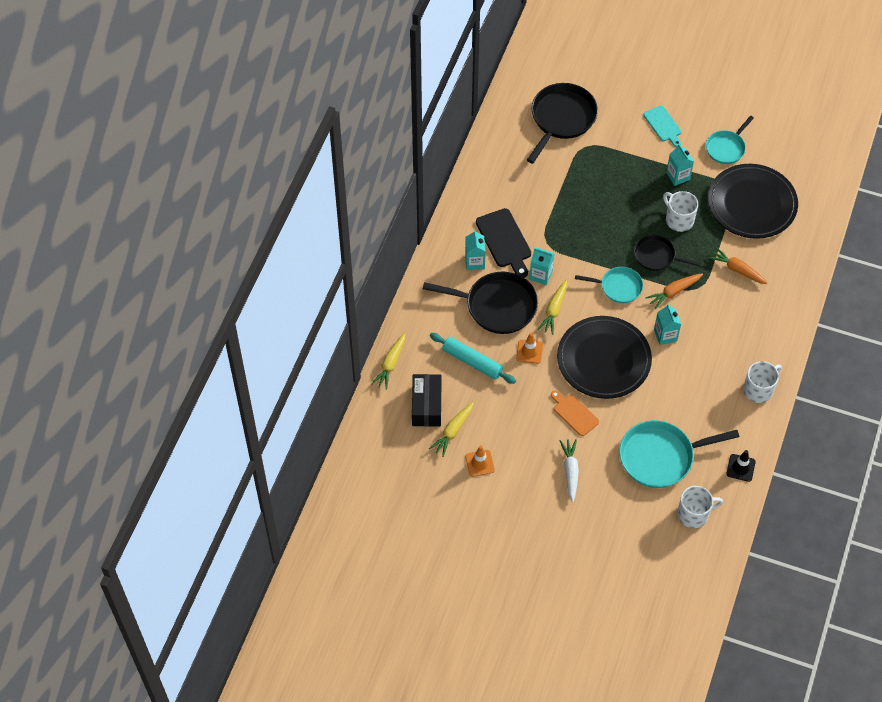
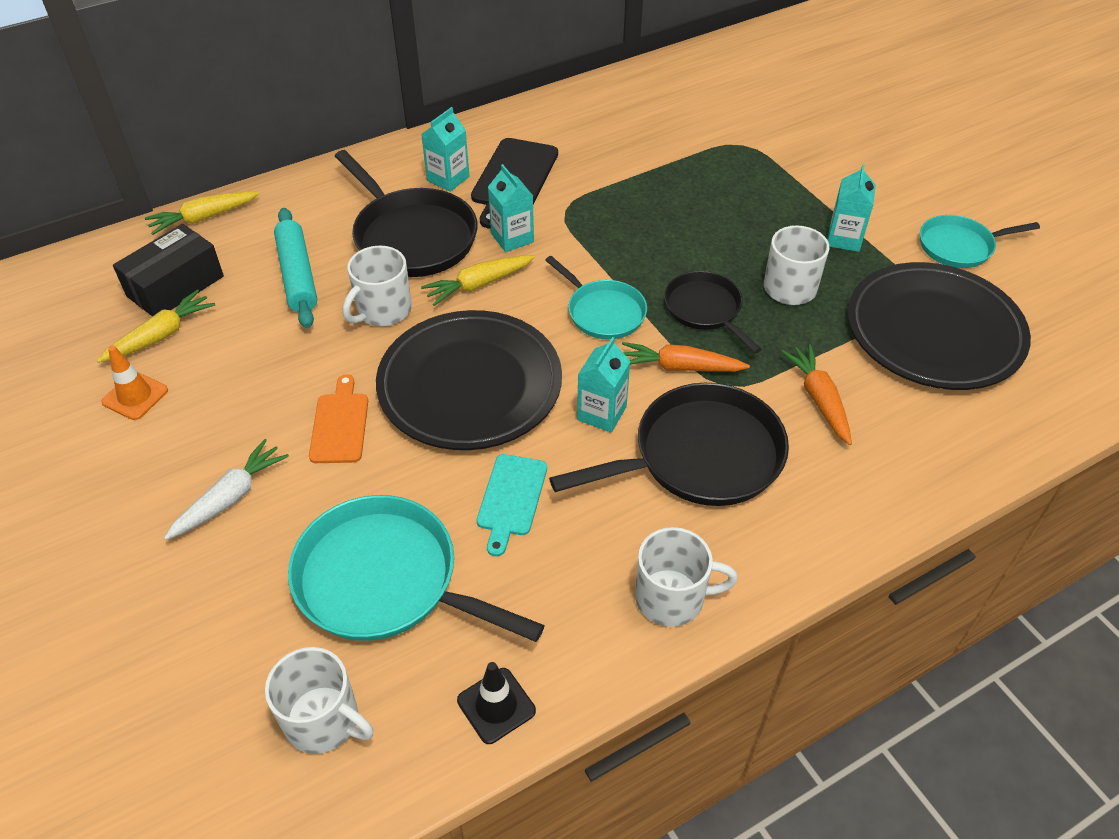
camera: 40 degrees right, 10 degrees down
(453, 431) = (161, 335): yellow carrot -> yellow carrot turned 150 degrees clockwise
(529, 352) = (383, 310): orange traffic cone -> white mug
(561, 119) = (742, 105): black pan -> black pan (700, 456)
(663, 125) = (883, 177): turquoise cutting board -> turquoise cutting board (511, 499)

